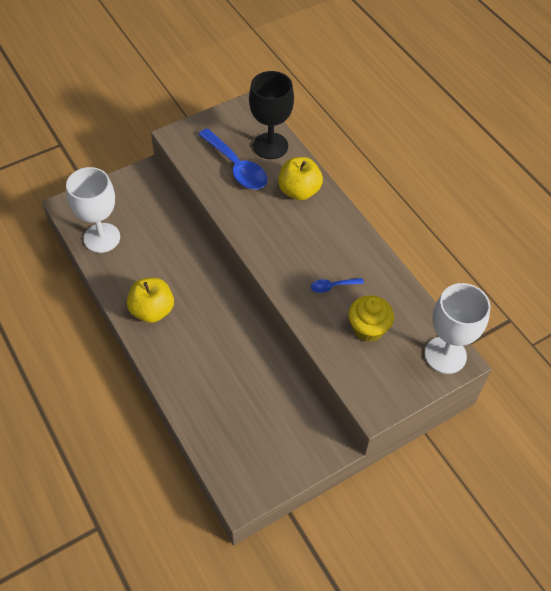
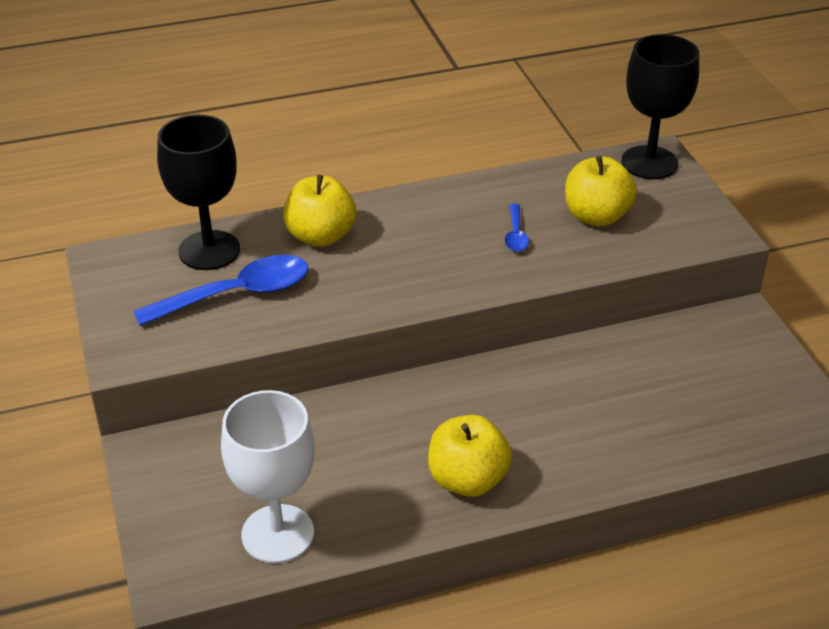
camera: 75 degrees left, 15 degrees down
(368, 329) = (596, 216): yellow cupcake -> yellow apple
(445, 355) = (649, 163): white goblet -> black goblet

